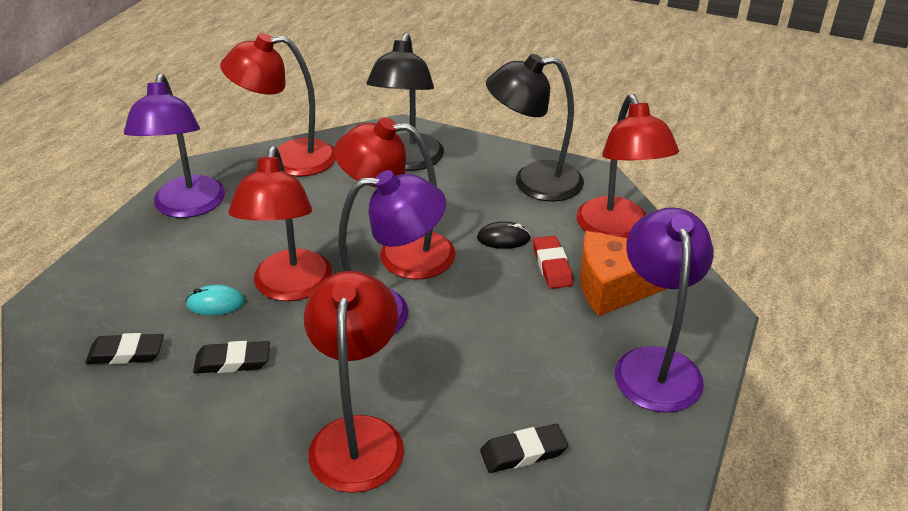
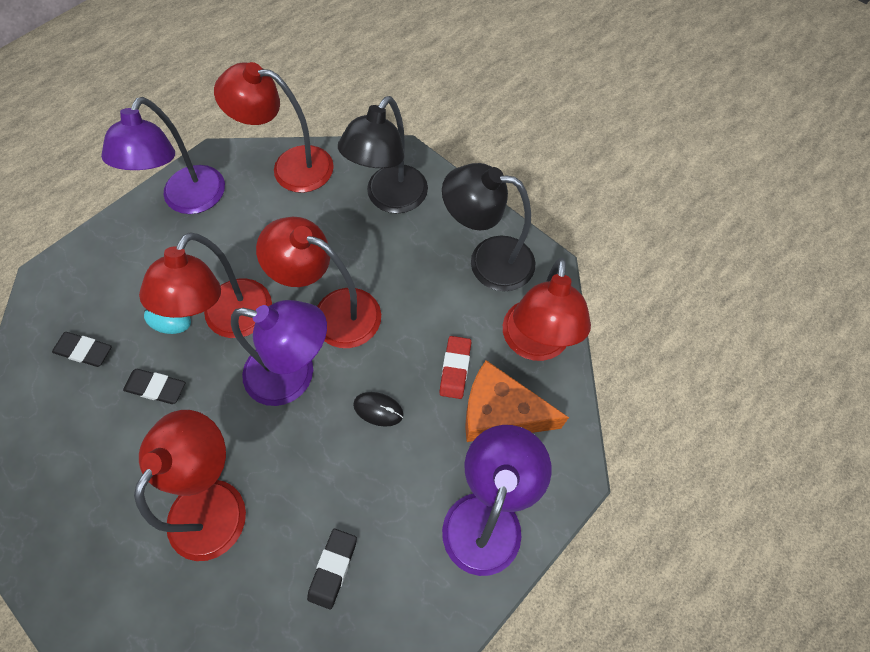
camera: 20 degrees right, 25 degrees up
(503, 238) = (429, 321): black mouse -> black mouse (378, 409)
(523, 452) = (333, 568): black eraser -> black eraser turned 75 degrees counterclockwise

